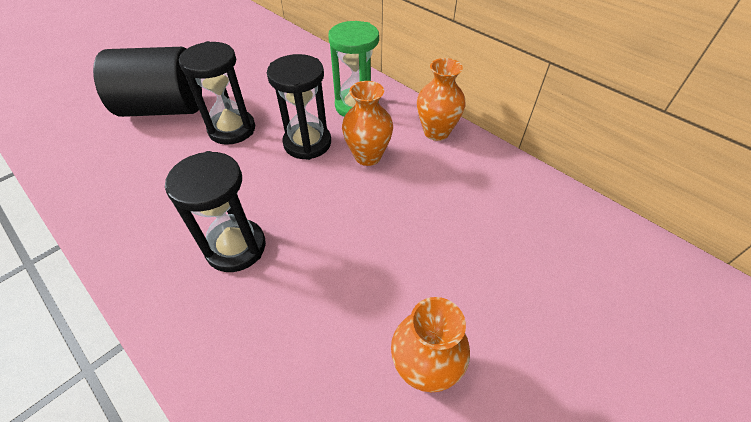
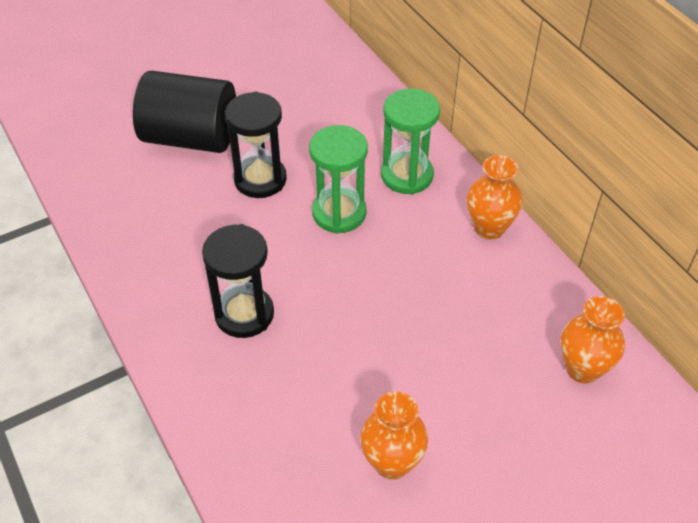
camera: 15 degrees right, 0 degrees up
(307, 143) = (339, 213): black hourglass -> green hourglass
(368, 156) = (401, 242): orange vase -> orange vase (582, 369)

